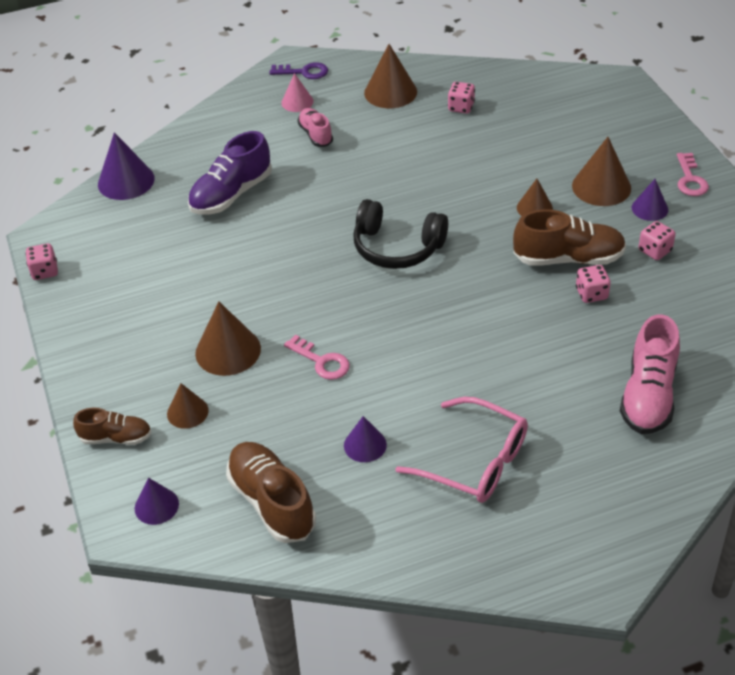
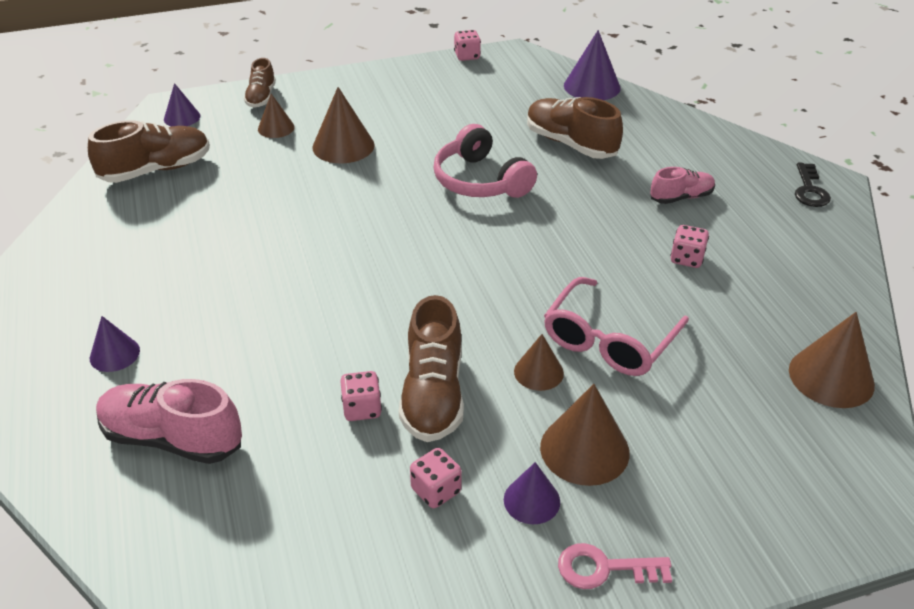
camera: 90 degrees right, 5 degrees down
(231, 194) = (570, 144): purple shoe -> brown shoe
(292, 248) = (480, 181): none -> pink headphones
(297, 102) = (745, 185): pink cone -> none
(304, 72) = (809, 190): purple key -> black key
(321, 361) = (312, 197): pink key -> none
(365, 445) = (195, 220): purple cone -> purple cone (114, 354)
(390, 92) = (782, 257): brown cone -> brown cone (831, 377)
(397, 247) = (474, 251): black headphones -> none
(461, 107) = (760, 319): pink dice -> pink dice (687, 259)
(474, 461) = (142, 288): pink glasses -> pink glasses (609, 340)

